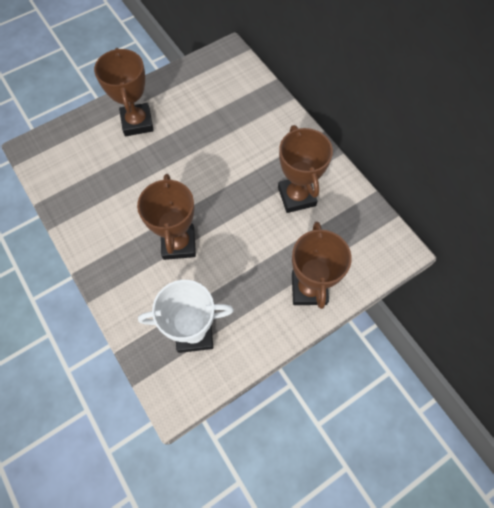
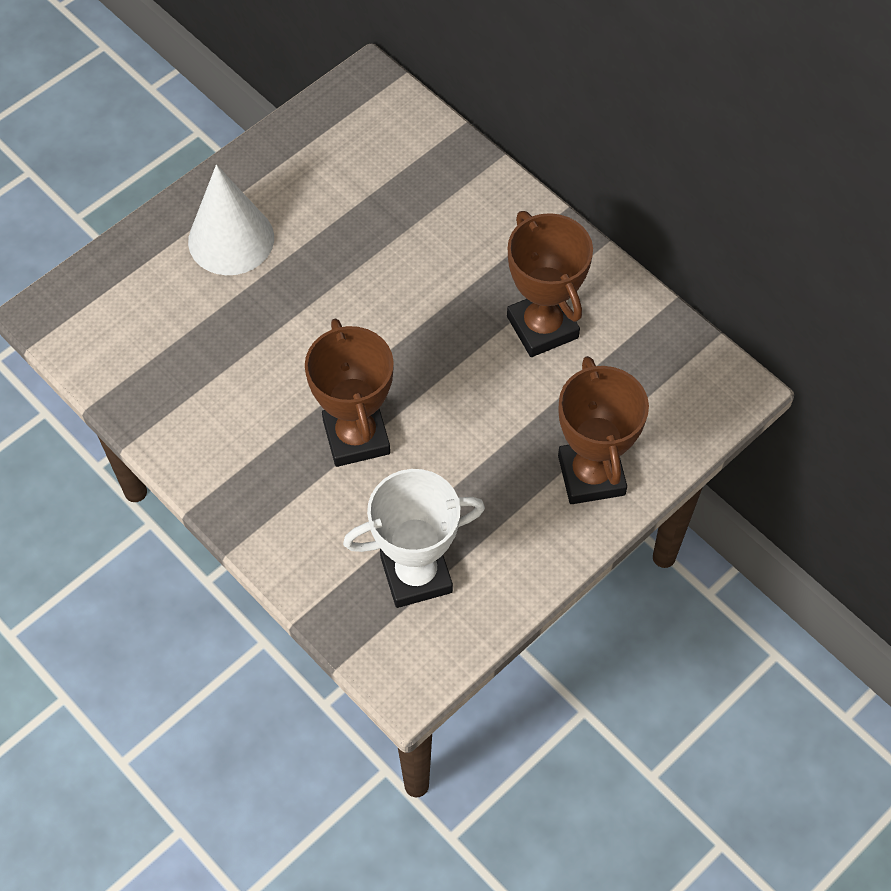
camera: 10 degrees left, 5 degrees down
(137, 122) = (231, 239): brown trophy -> white cone

